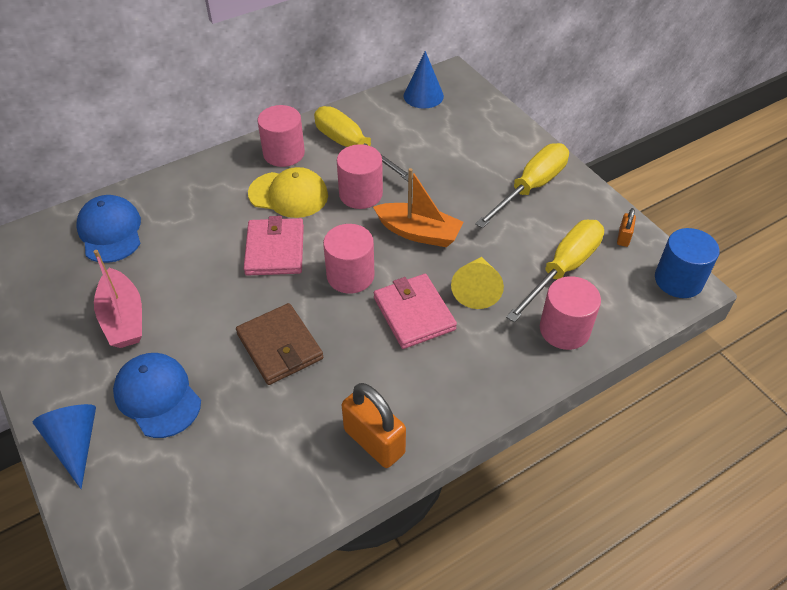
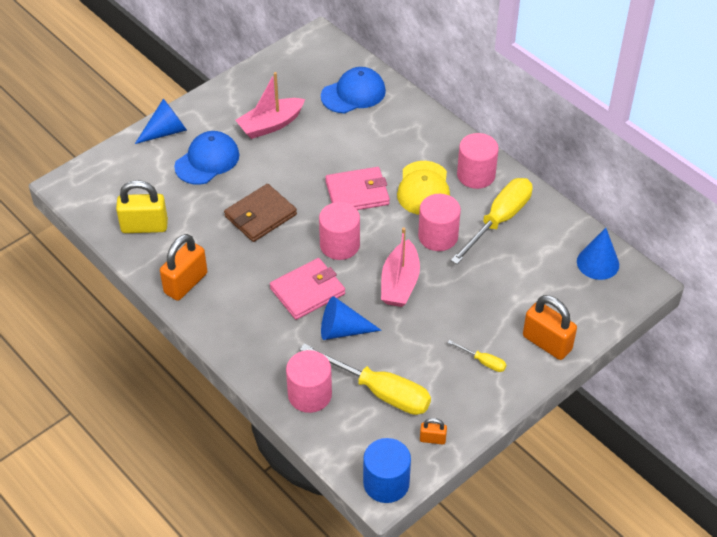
camera: 80 degrees right, 0 degrees up
(255, 486) = (144, 226): none -> yellow padlock
(418, 233) = (400, 283): orange boat -> pink boat
(476, 289) = (342, 330): yellow cone -> blue cone
(513, 142) = (547, 343): none -> orange padlock
(531, 187) = (483, 362): yellow screwdriver -> yellow screwdriver, size x0.45

